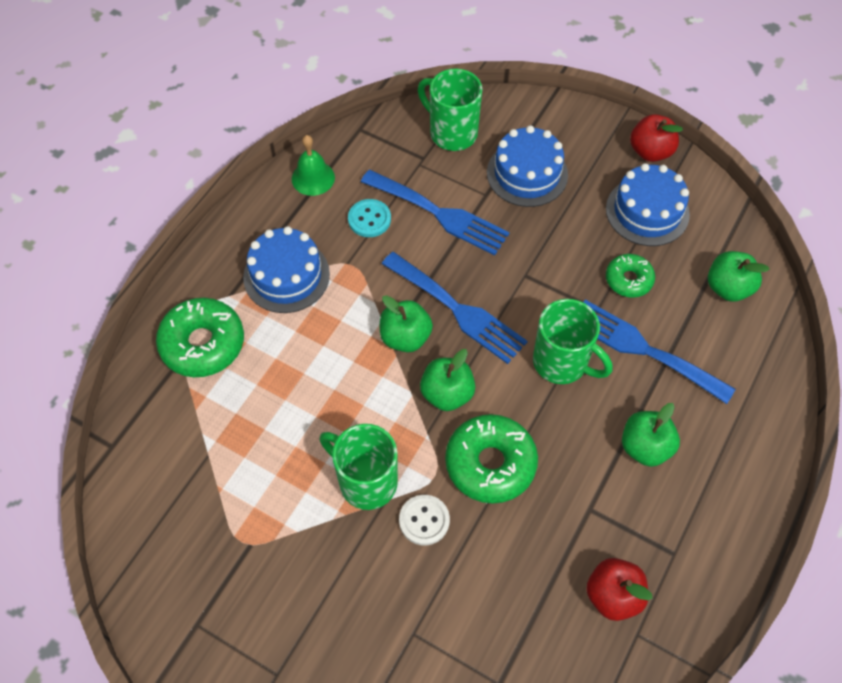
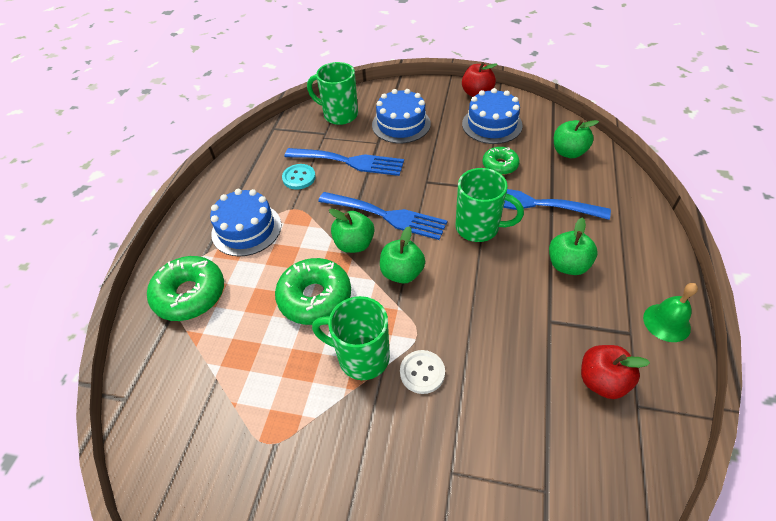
camera: 15 degrees left, 10 degrees down
(313, 178) = (248, 164): green bell -> green bell (666, 322)
(490, 463) = (457, 312): green donut -> green donut (315, 297)

